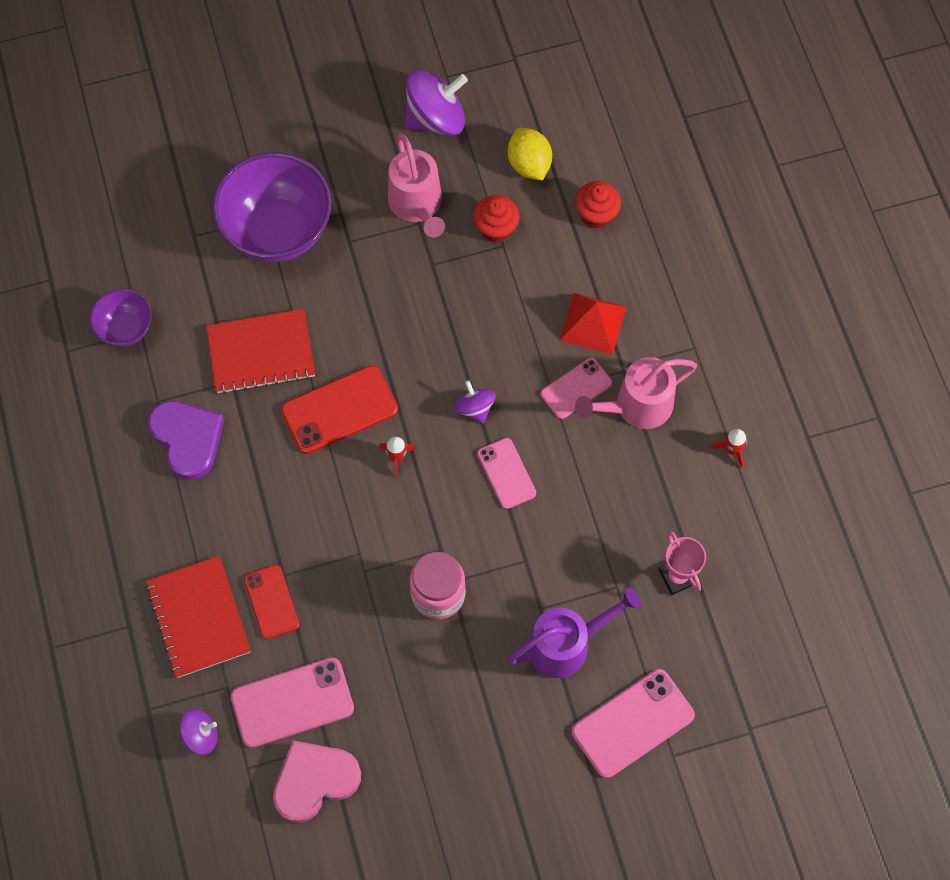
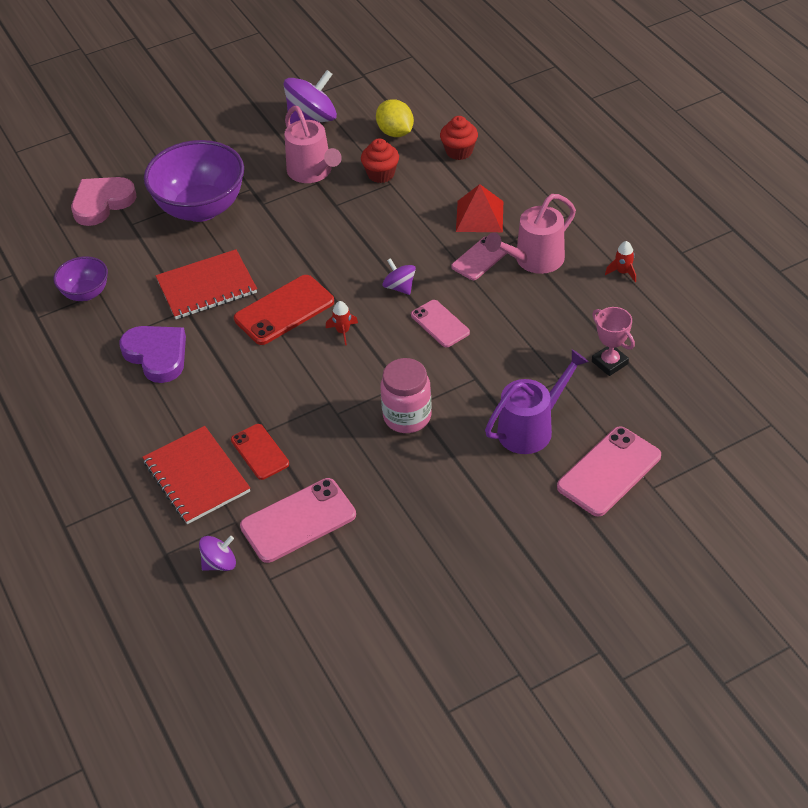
camera: 10 degrees left, 20 degrees down
(314, 781) = (335, 575): pink heart -> pink heart (102, 203)

